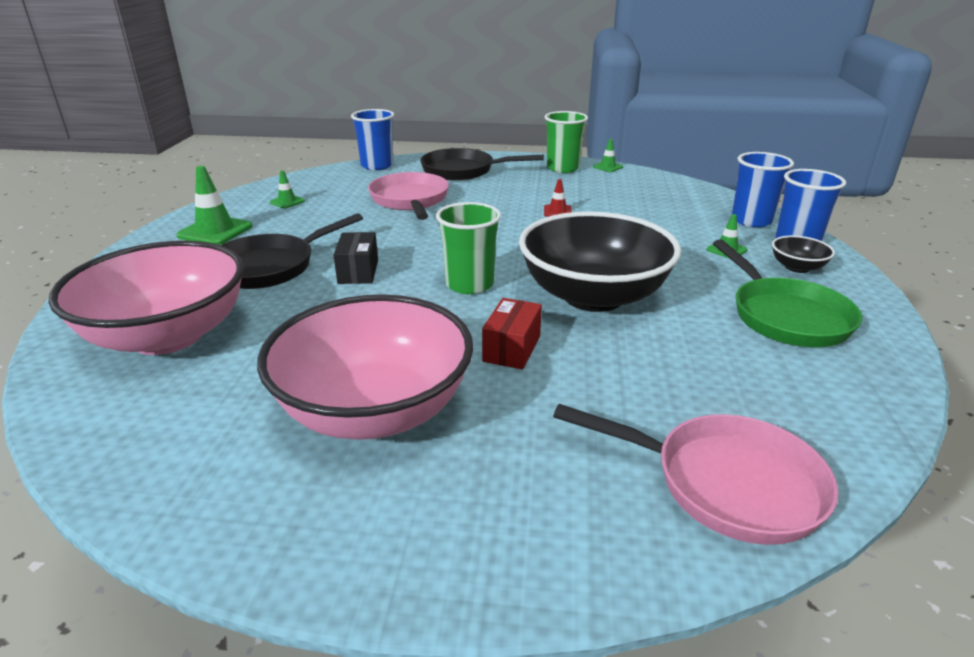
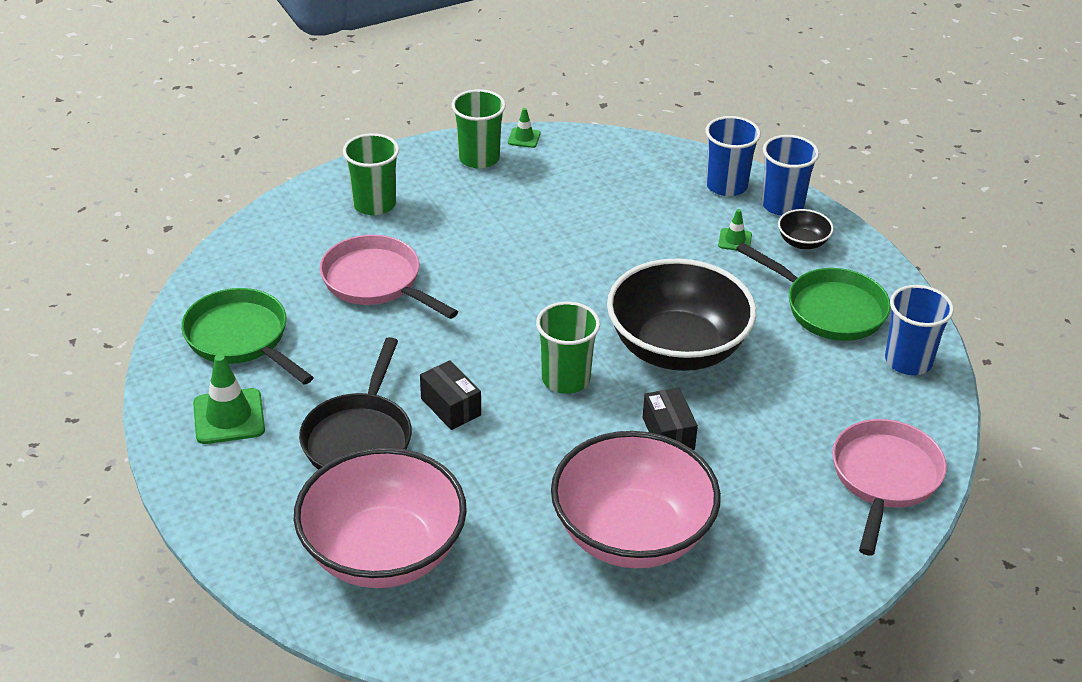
camera: 35 degrees left, 10 degrees up
(287, 202) = (241, 339): green traffic cone -> green pan
(377, 165) = (260, 231): blue cup -> blue cup (908, 361)
(463, 171) = (374, 204): black pan -> green cup
(512, 348) = (668, 433): red box -> black box
(557, 211) = (544, 240): red traffic cone -> none
(725, 483) = (884, 479): pink pan -> pink pan turned 60 degrees counterclockwise

